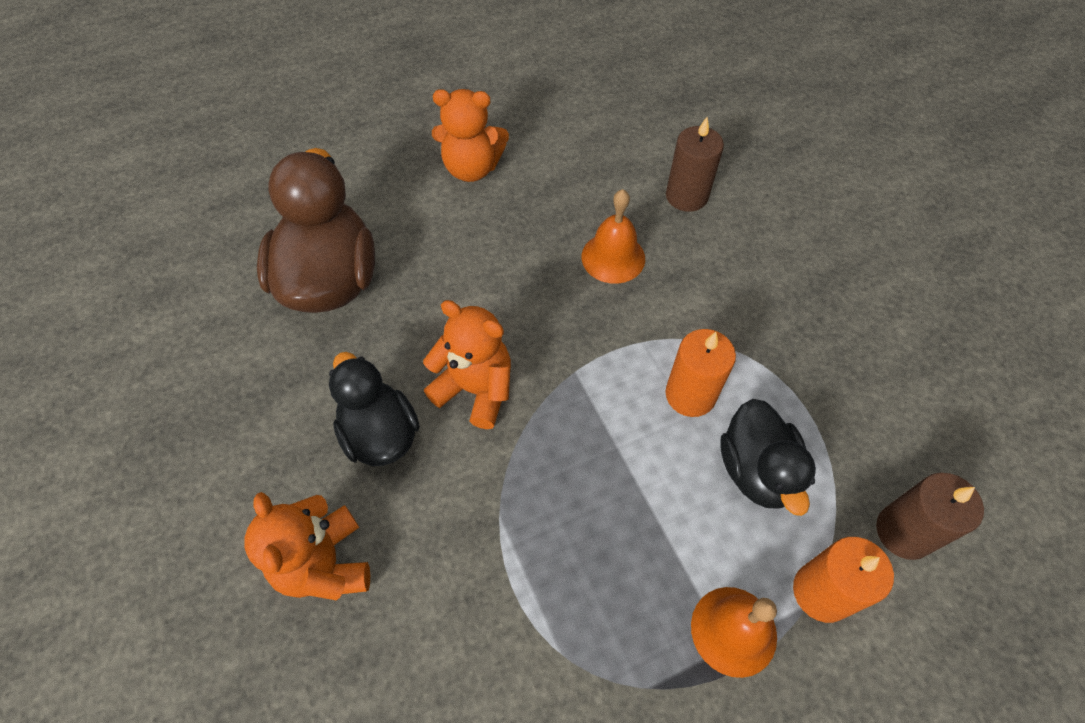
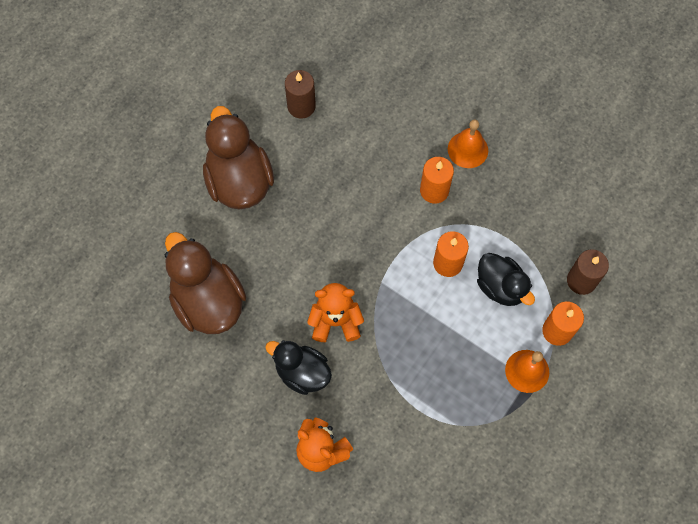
camera: 30 degrees left, 10 degrees up
(472, 168) = (239, 181): orange teddy bear -> brown duck
(613, 257) = (361, 200): orange bell -> orange bell (468, 149)
(686, 196) = (380, 135): brown candle -> brown candle (301, 106)
(724, 292) = (434, 190): none -> orange candle

